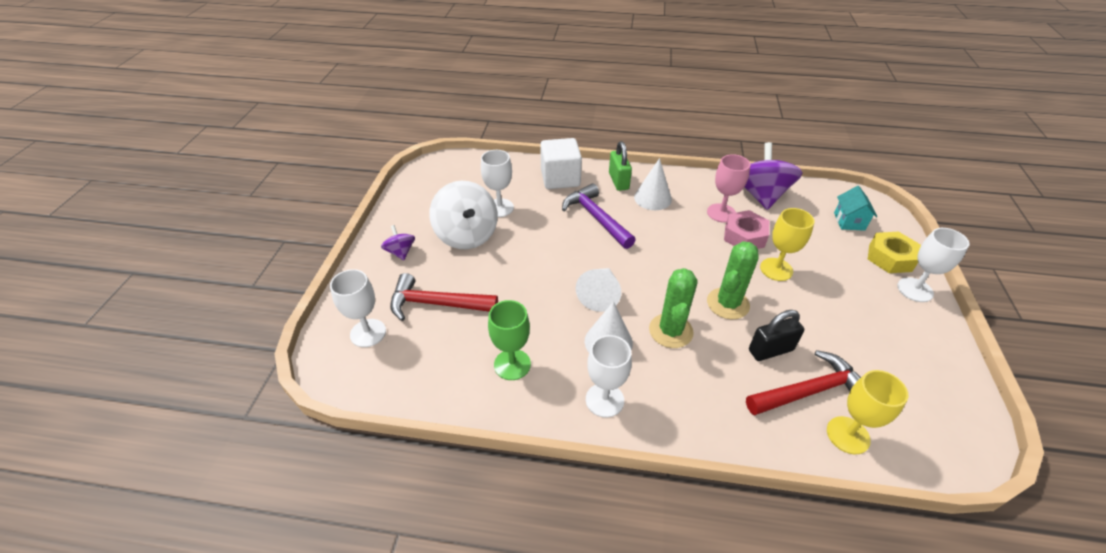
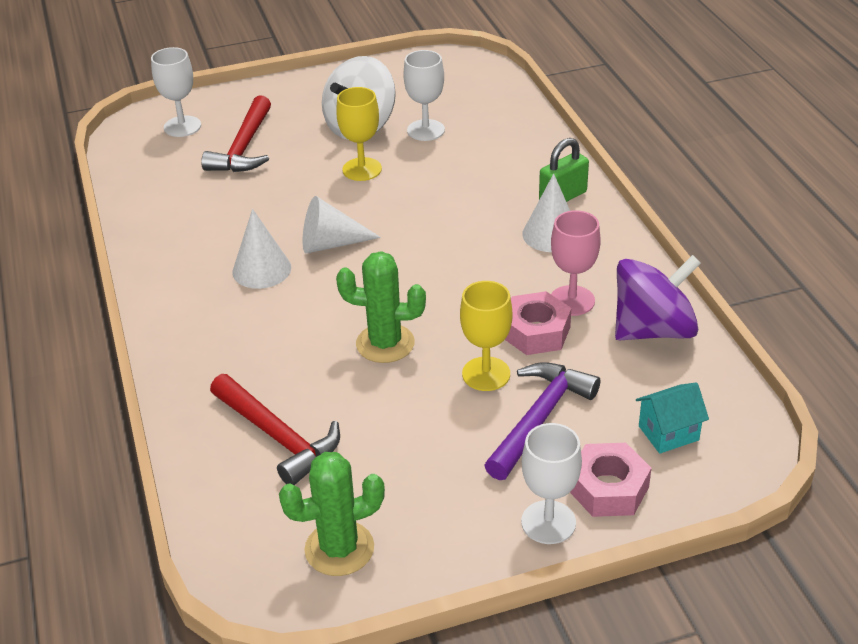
camera: 65 degrees right, 5 degrees down
(400, 252) = (302, 99): purple spinning top -> none
(436, 304) = (244, 148): red hammer -> red hammer turned 150 degrees counterclockwise
(512, 364) = (193, 219): green goblet -> none
(560, 178) = (524, 152): white cube -> none
(596, 218) = (467, 202): purple hammer -> purple hammer (539, 418)
(604, 400) = (181, 289): white goblet -> none
(670, 331) = (307, 309): green cactus -> green cactus (339, 549)
(770, 350) = (326, 394): black padlock -> none
(848, 435) = (227, 477): yellow goblet -> yellow goblet (362, 169)
(890, 258) = (608, 488): yellow nut -> pink nut

